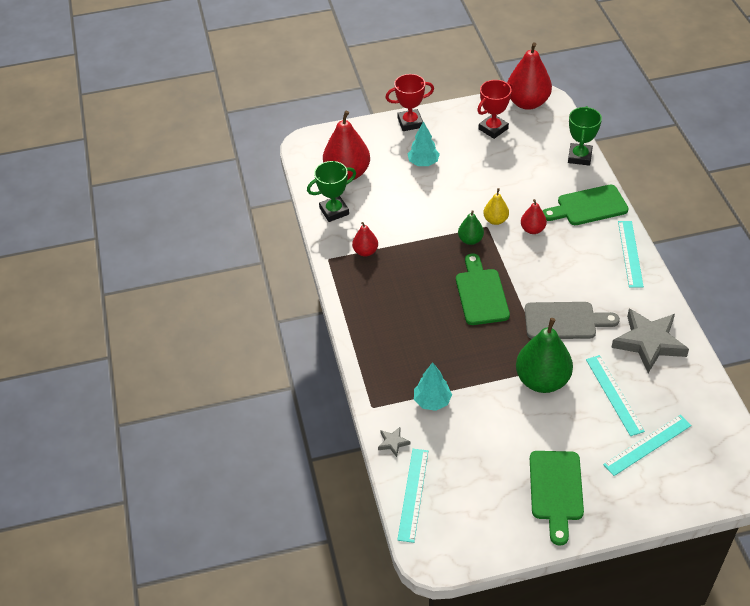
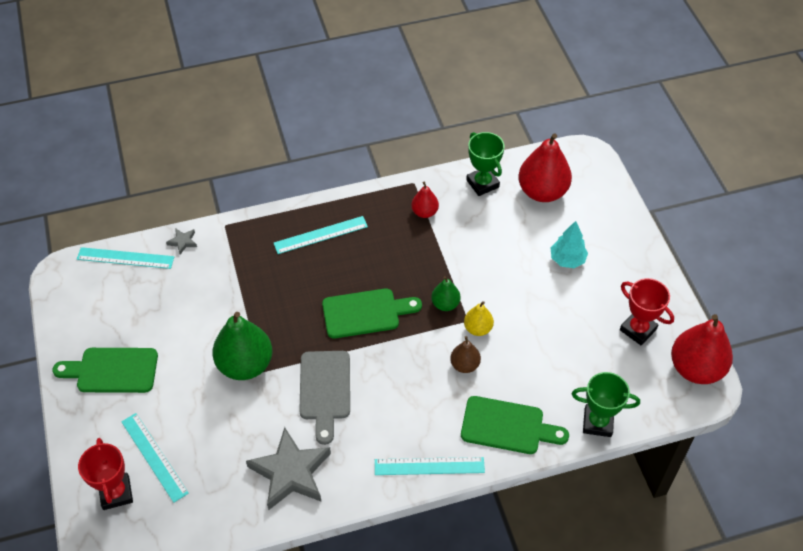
camera: 85 degrees right, 5 degrees up
(410, 123) = (636, 246): red trophy -> red trophy (116, 493)
(432, 401) = (227, 271): turquoise tree -> none
(532, 229) = (464, 365): red pear -> brown pear
(588, 206) = (507, 426): green cutting board -> green cutting board turned 120 degrees clockwise
(614, 394) = (221, 431): turquoise ruler -> turquoise ruler (320, 235)

